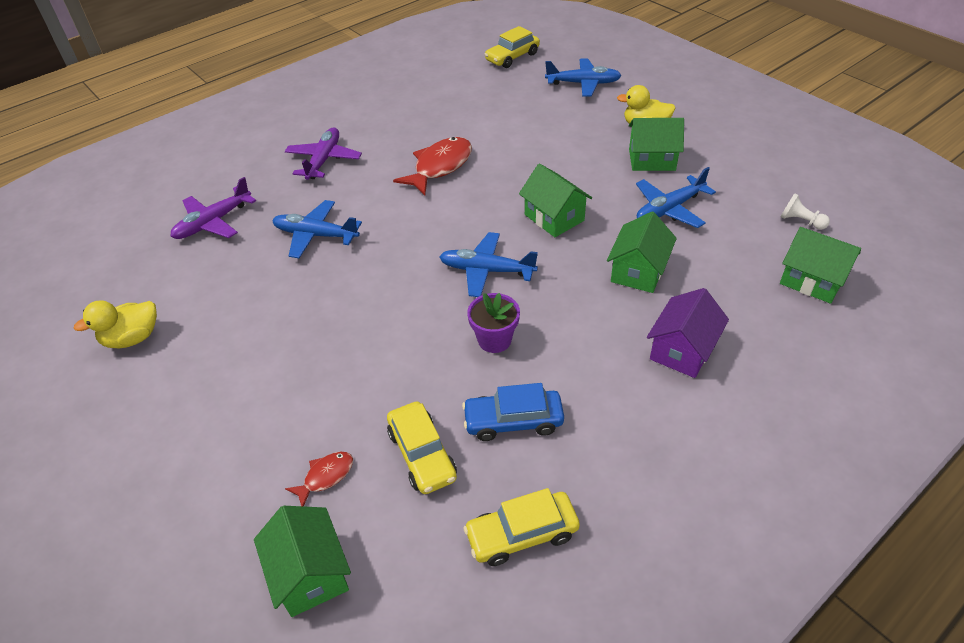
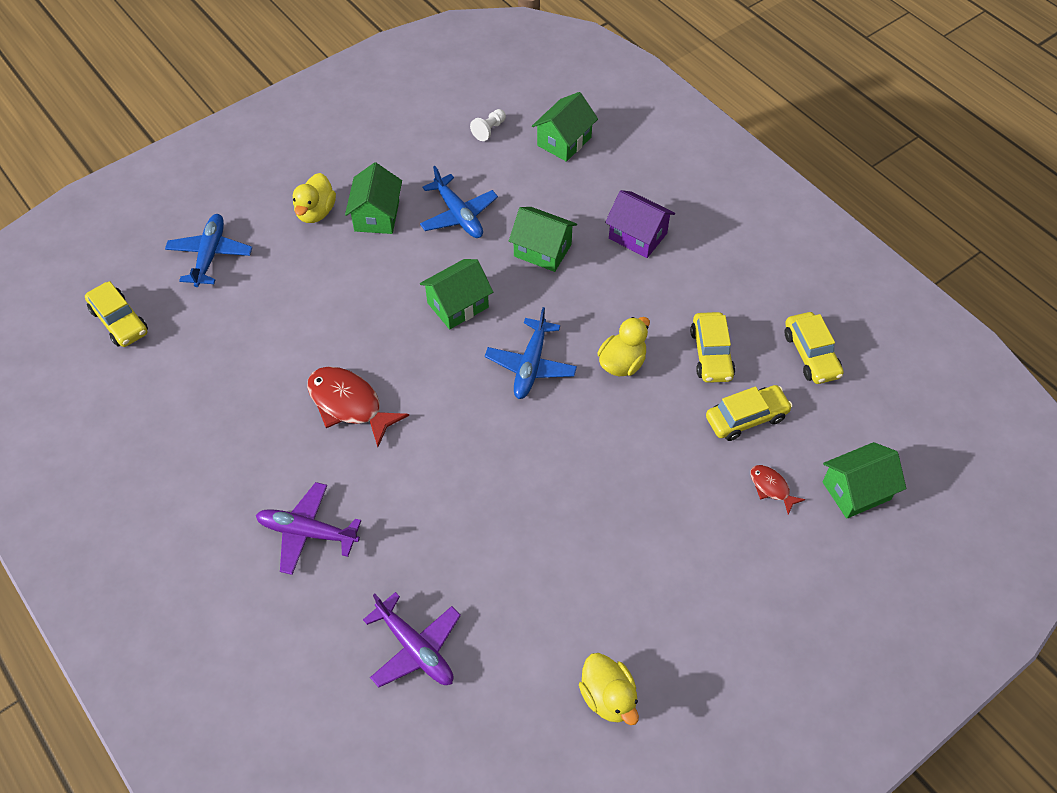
camera: 90 degrees left, 10 degrees up
(316, 235) = (456, 527): blue plane -> none
(494, 340) = (622, 363): purple flower pot -> yellow duck
(513, 421) = (711, 354): blue car -> yellow car

